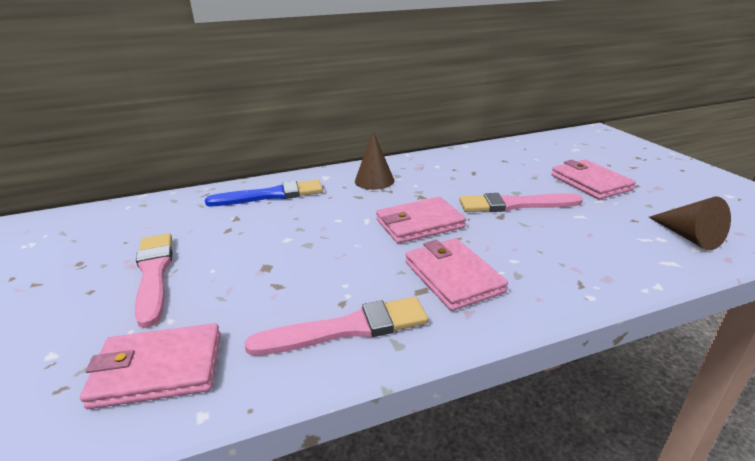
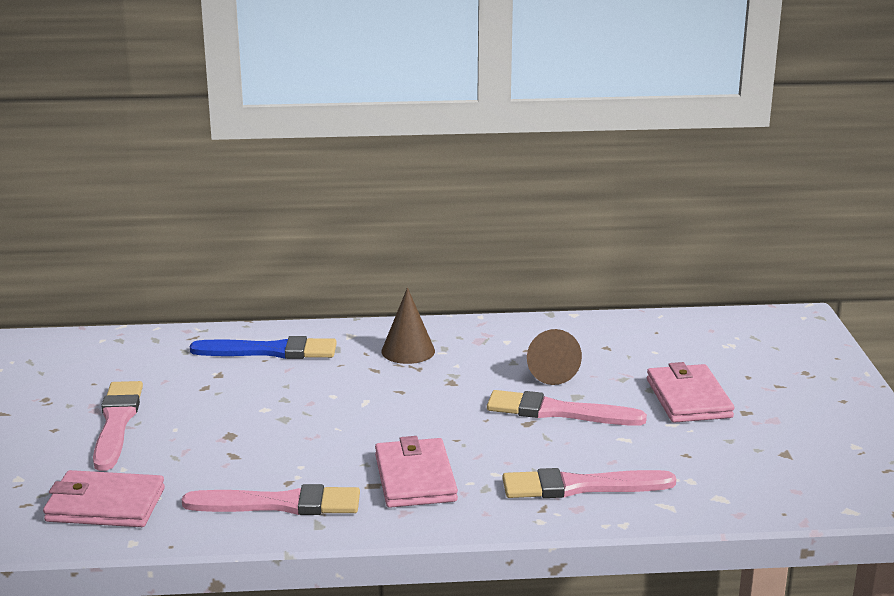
camera: 15 degrees right, 5 degrees down
(419, 224) = (423, 416): pink wallet -> none
(590, 259) = (581, 486): none -> pink brush
(688, 237) = (726, 484): brown cone -> brown cone (549, 371)

